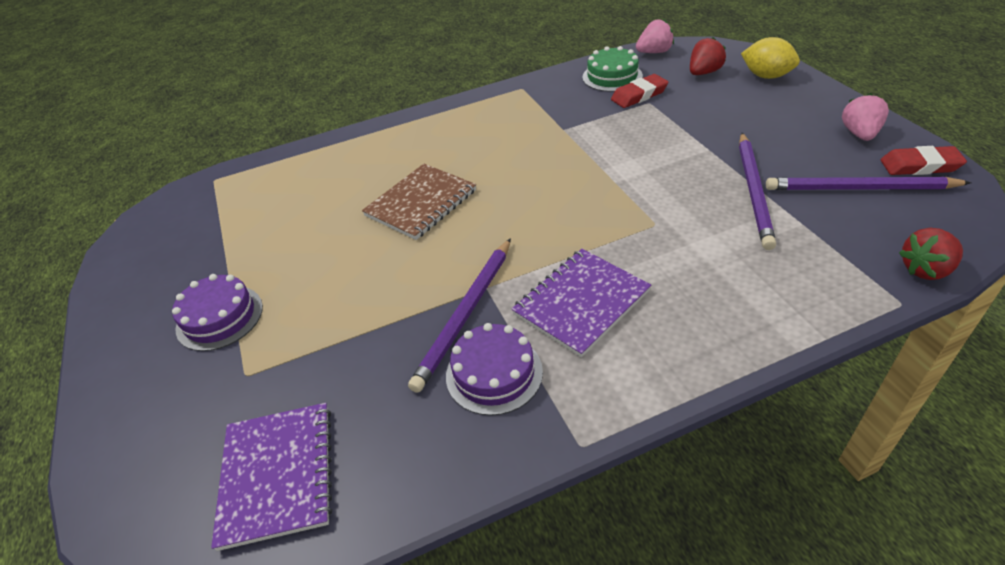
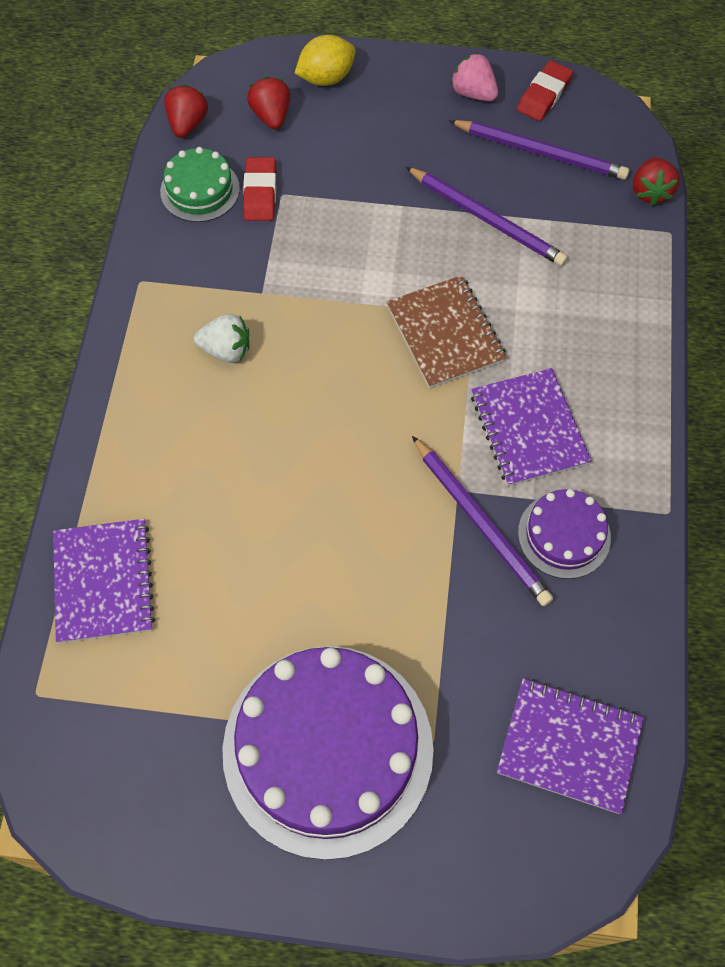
camera: 65 degrees left, 20 degrees up
(219, 317) = (328, 749): purple cake -> purple cake, size x2.09
(302, 169) = (103, 582): none -> purple notebook
(421, 203) = (283, 486): brown notebook -> brown notebook (445, 333)
(505, 136) = (226, 350): none -> white strawberry
(654, 52) = (187, 124): pink strawberry -> red strawberry
(860, 188) = (540, 152): purple pencil -> purple pencil turned 105 degrees counterclockwise

